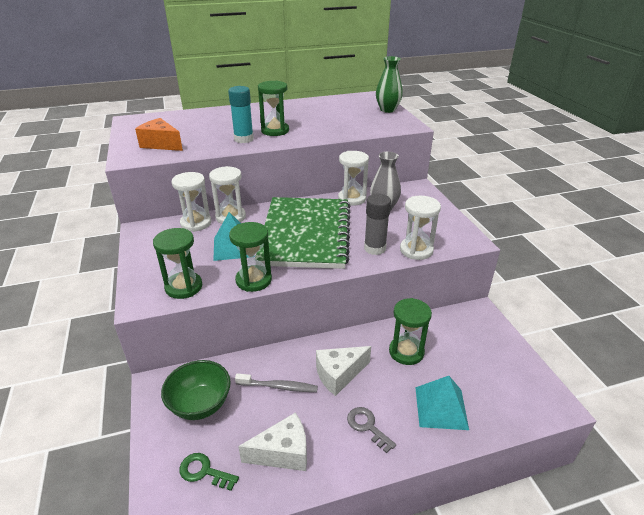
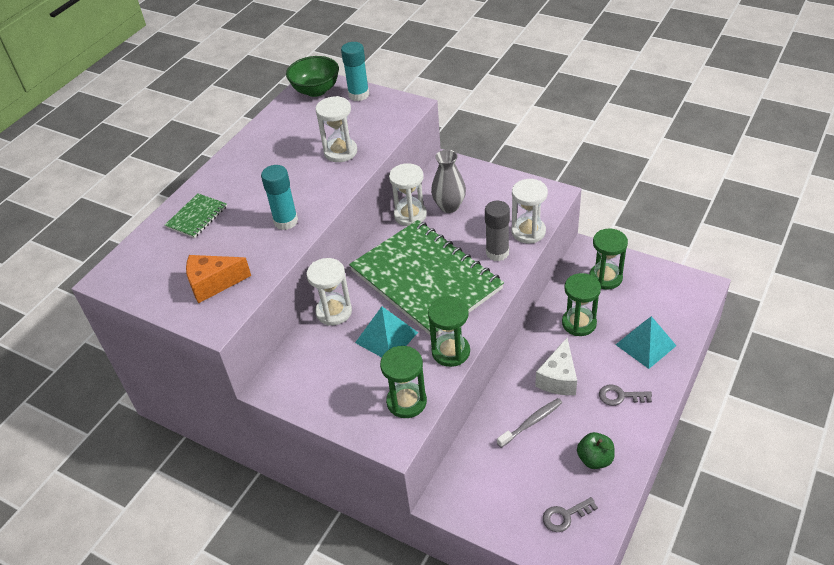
camera: 40 degrees left, 10 degrees up
(196, 223) = (312, 342): white hourglass -> white hourglass (340, 152)
(200, 404) = (498, 483): green bowl -> green bowl (316, 90)
(204, 471) = (565, 516): green key -> grey key
(210, 118) = (197, 217): none -> green notebook
(275, 131) = (297, 191): green hourglass -> green hourglass (605, 278)
(283, 453) = (594, 459): white cheese -> green apple
(387, 110) = (358, 95): green vase -> turquoise glue stick

